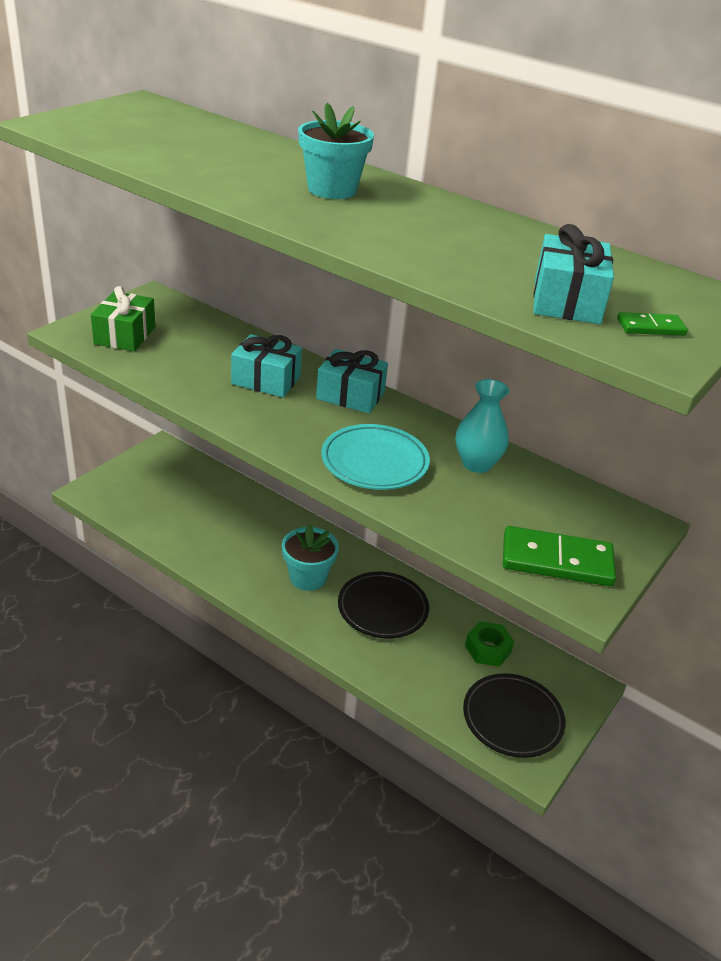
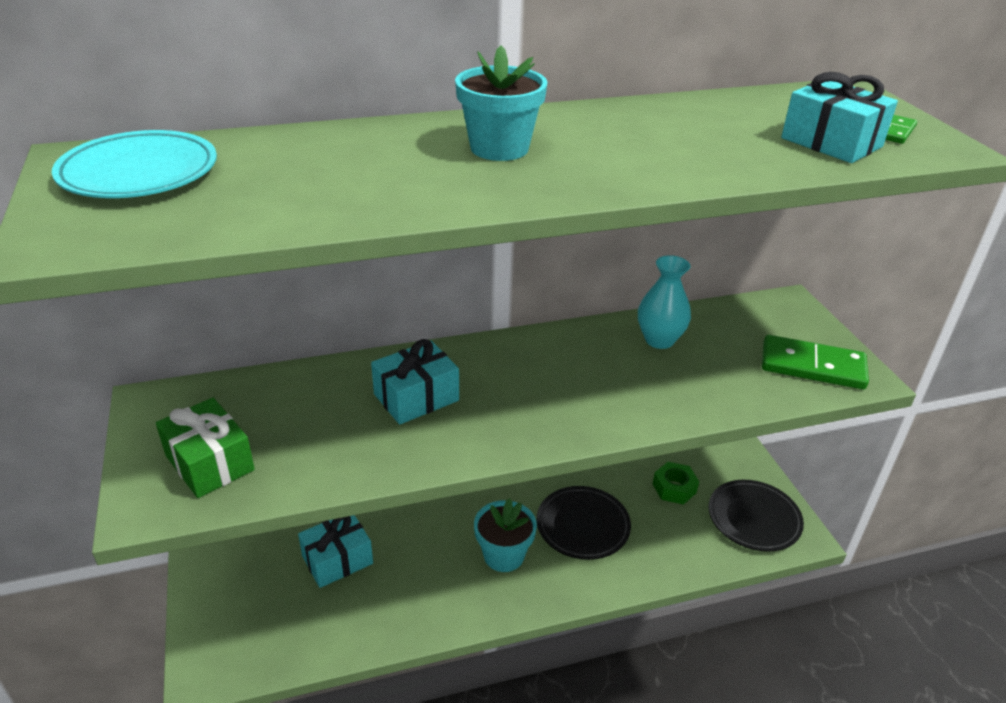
camera: 50 degrees left, 0 degrees up
(350, 395) = (495, 357): turquoise gift -> turquoise gift (337, 559)
(374, 462) = (613, 394): turquoise plate -> turquoise plate (139, 173)
(557, 561) = (812, 366): green domino -> green domino turned 60 degrees clockwise

